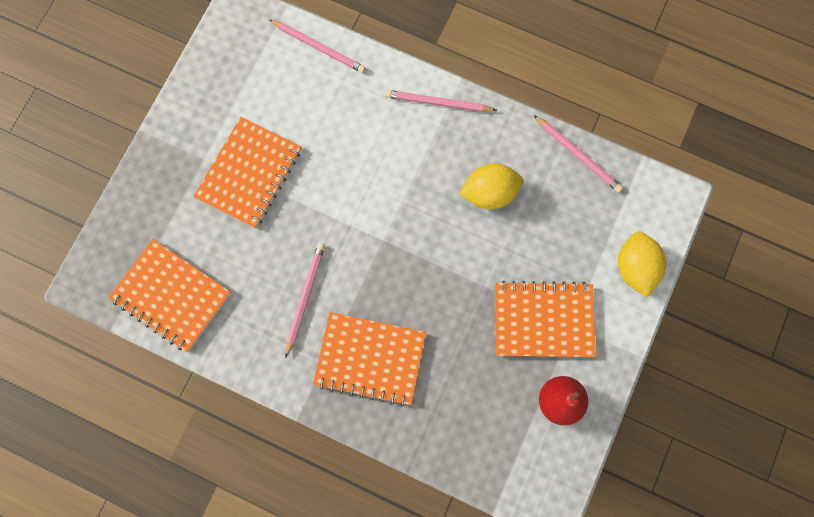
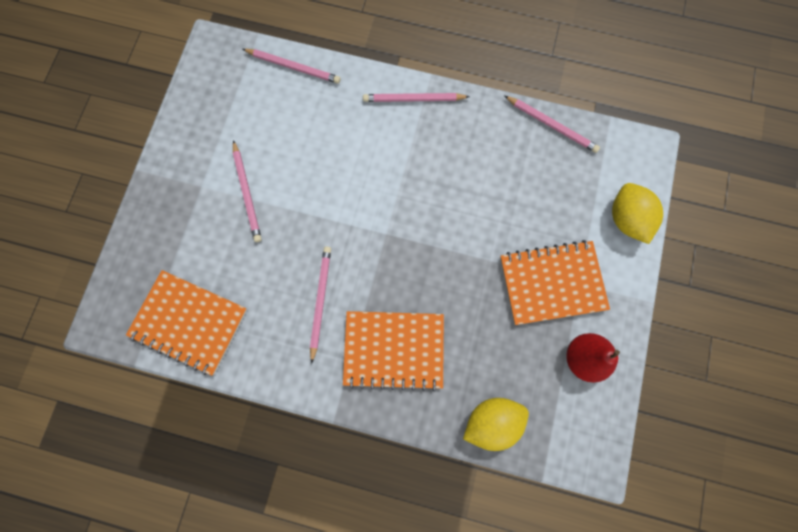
camera: 10 degrees left, 0 degrees up
(249, 174) = (247, 193): orange notebook -> pink pencil
(489, 193) = (477, 173): yellow lemon -> yellow lemon (491, 420)

